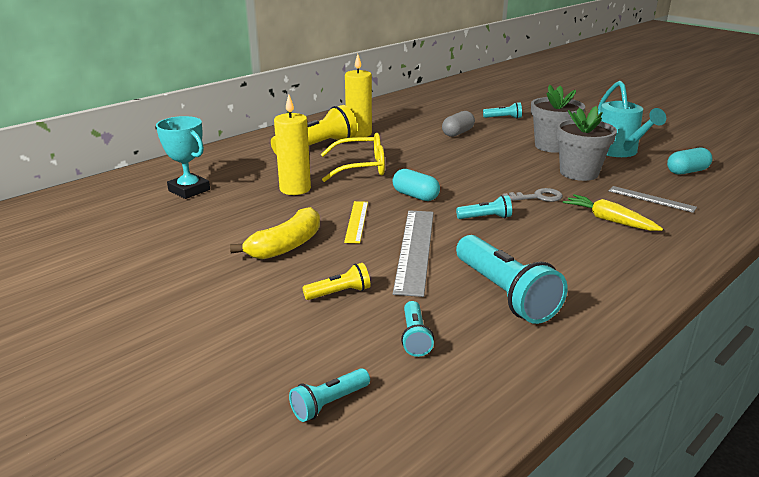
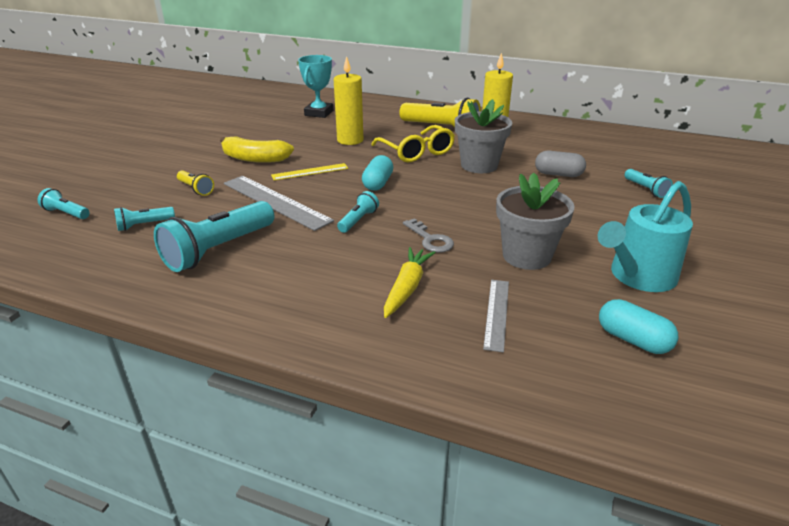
camera: 65 degrees right, 5 degrees up
(415, 249) = (275, 201): grey ruler -> grey ruler turned 60 degrees clockwise
(485, 218) = (358, 220): turquoise flashlight -> turquoise flashlight turned 120 degrees counterclockwise
(552, 146) = (593, 230): grey flower pot -> grey flower pot (479, 165)

